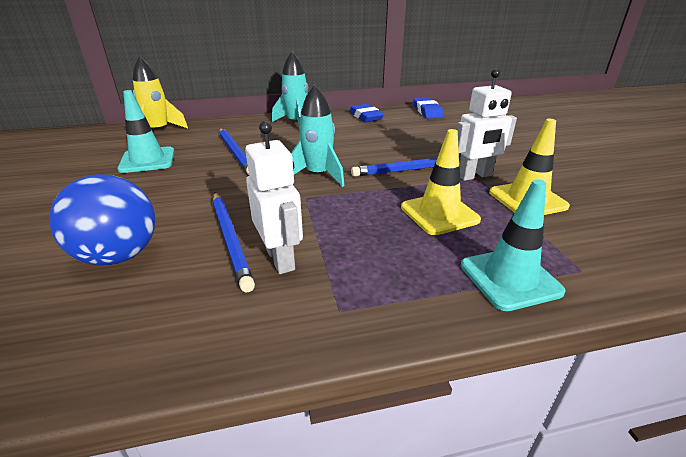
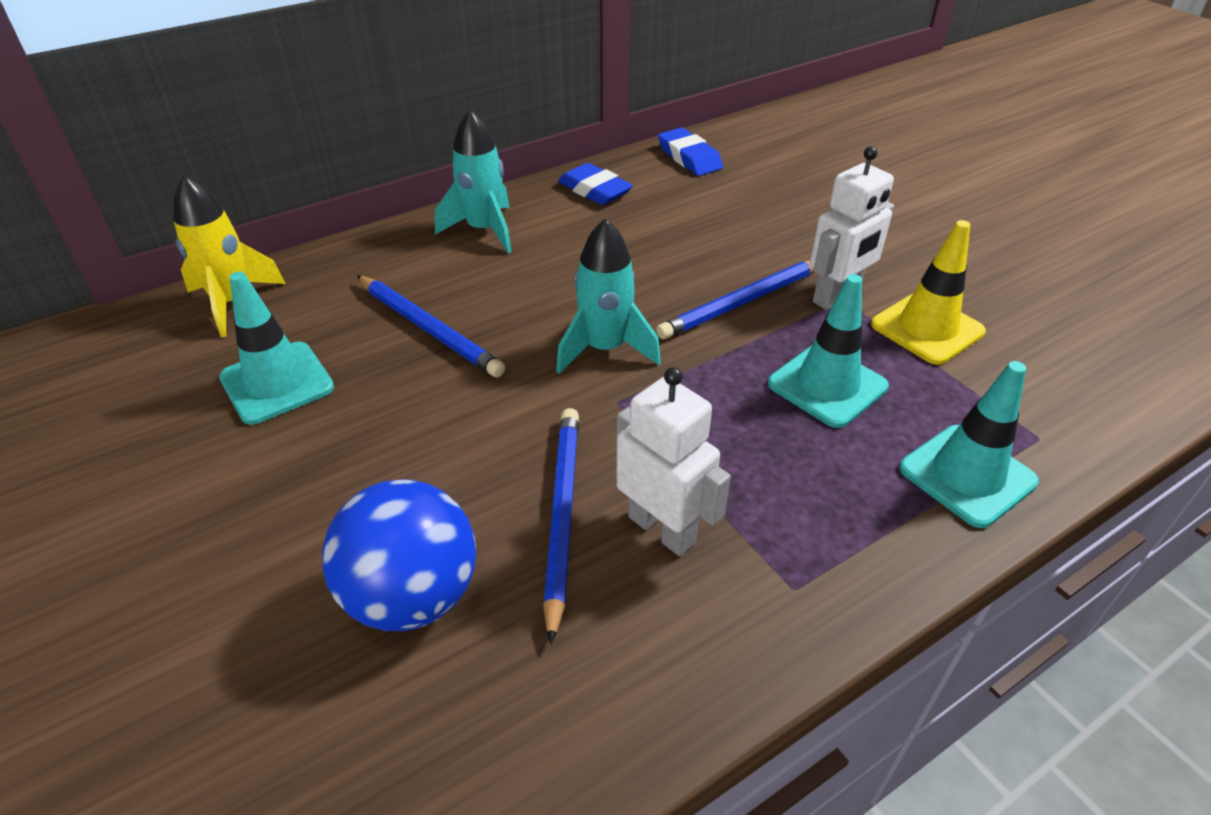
camera: 20 degrees left, 10 degrees up
(230, 239) = (562, 515): blue pencil -> blue pencil turned 135 degrees counterclockwise
(439, 213) = (827, 385): yellow traffic cone -> turquoise traffic cone

